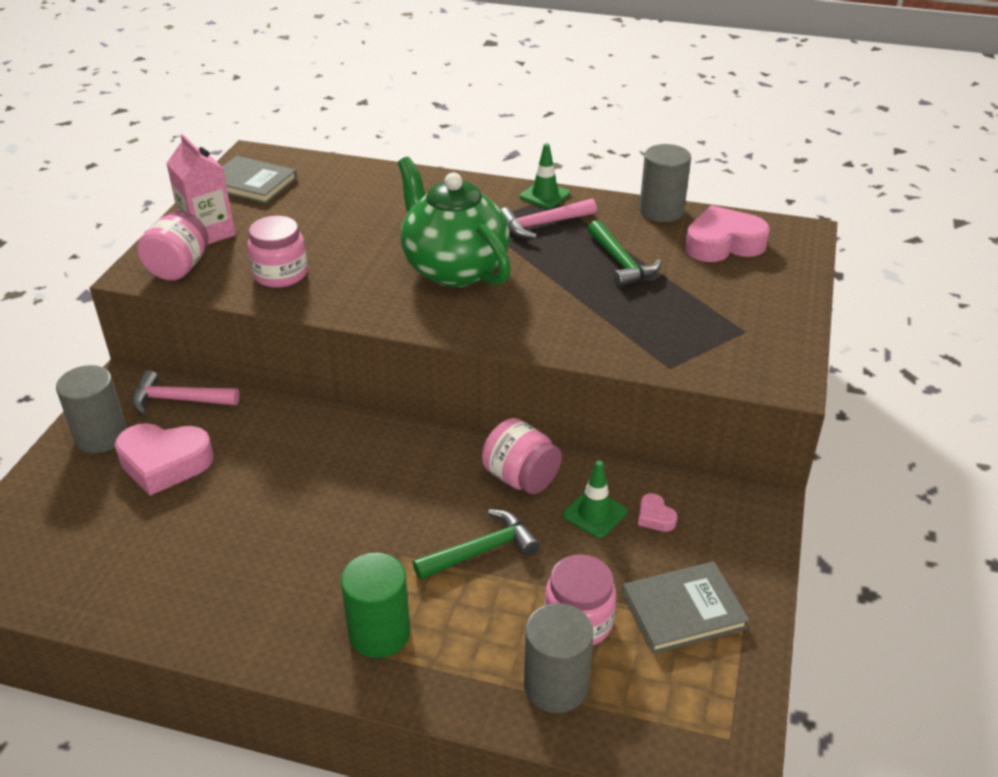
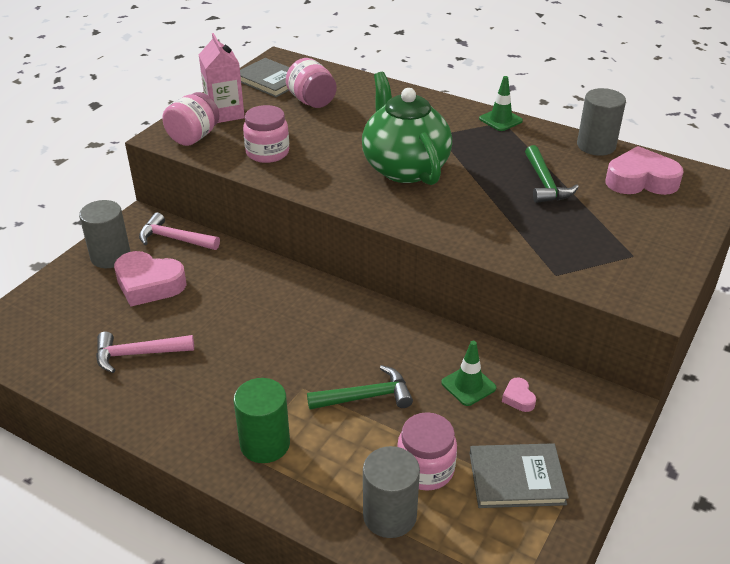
camera: 15 degrees right, 0 degrees up
(521, 478) = (417, 346): pink jar -> pink jar (312, 101)
(542, 224) = (490, 143): pink hammer -> pink hammer (137, 354)

